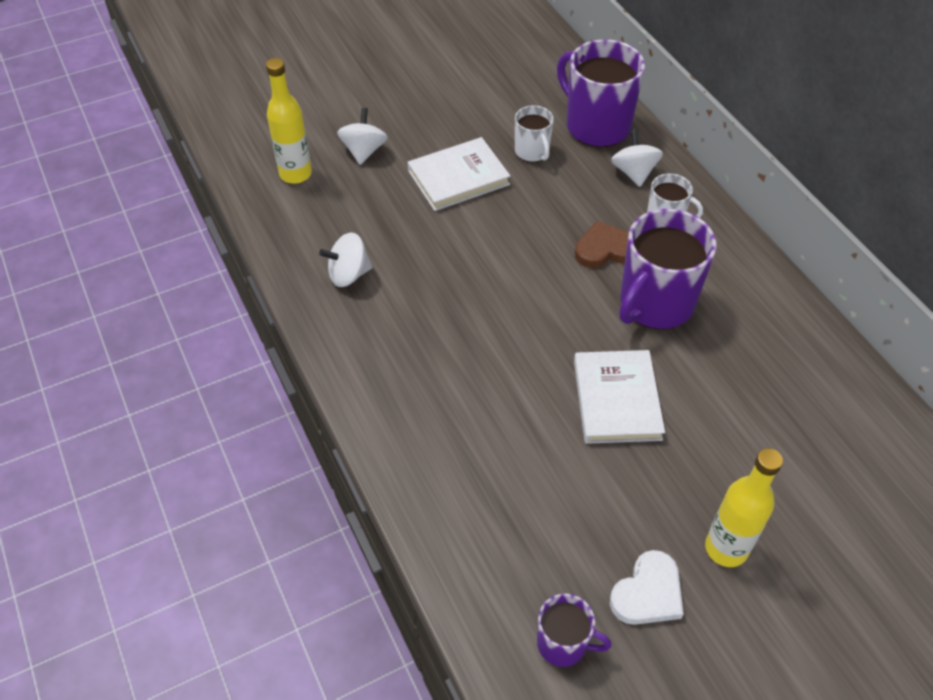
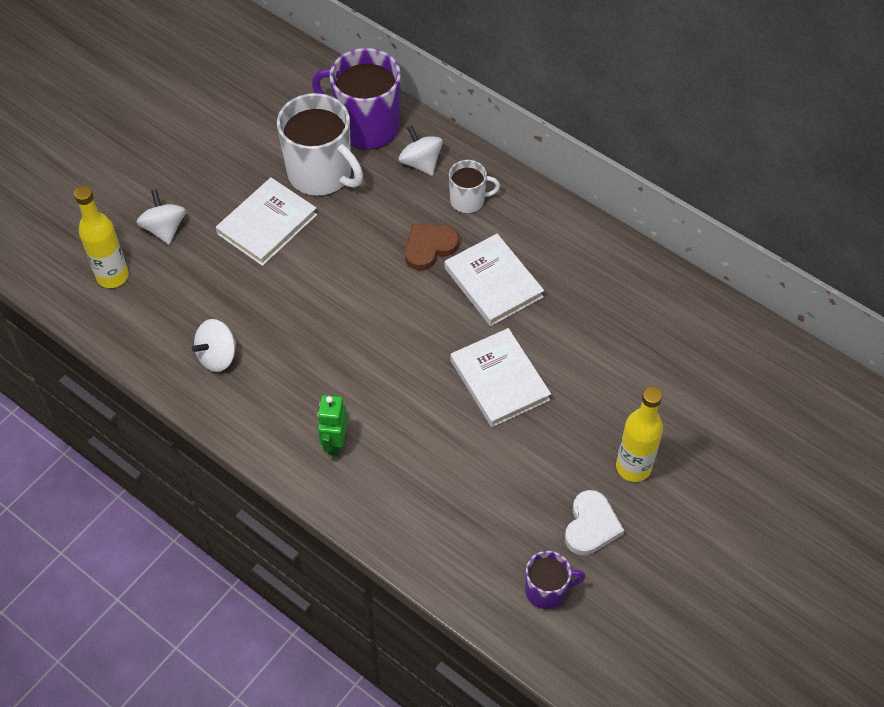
camera: 25 degrees left, 5 degrees up
(416, 396) = (335, 443): none -> green robot
(532, 152) = (321, 174): white mug -> white mug, size x1.90
(655, 304) = (493, 282): purple mug -> white book

